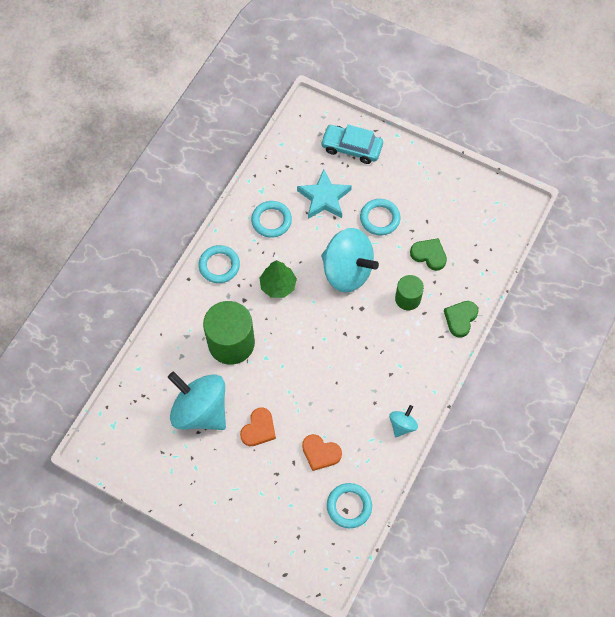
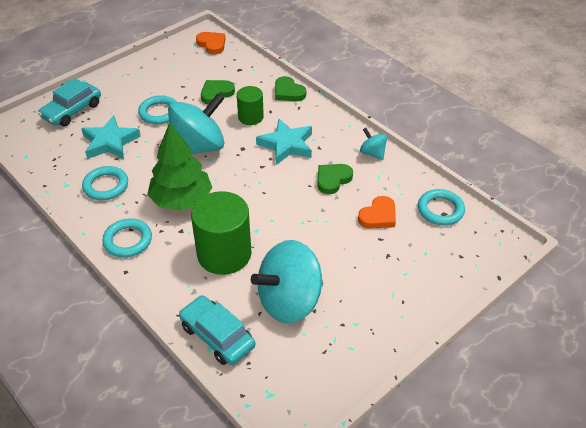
camera: 70 degrees left, 20 degrees down
(150, 370) = (217, 336): none -> turquoise car
(259, 429) = (333, 256): orange heart -> orange heart (212, 44)
(278, 285) = (181, 200): green tree -> green tree, size x1.54
(351, 400) = (332, 179): none -> green heart
(382, 344) = (286, 145): none -> turquoise star

